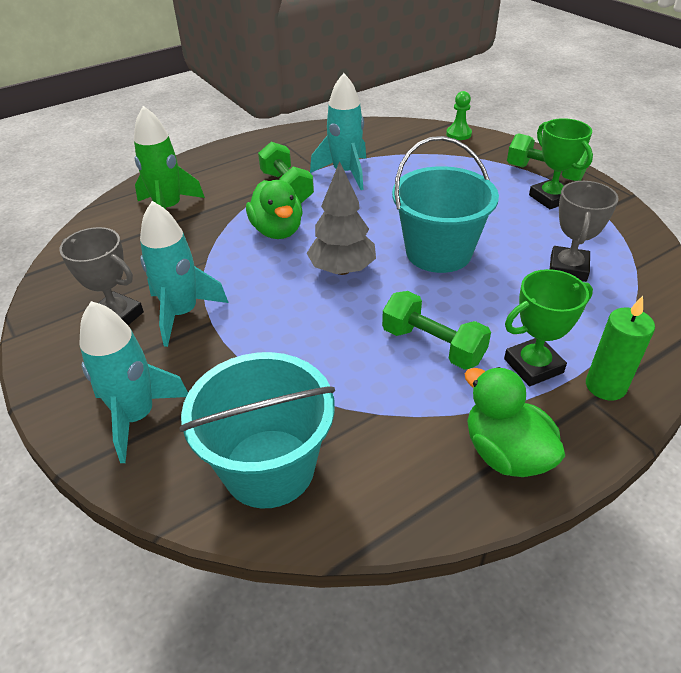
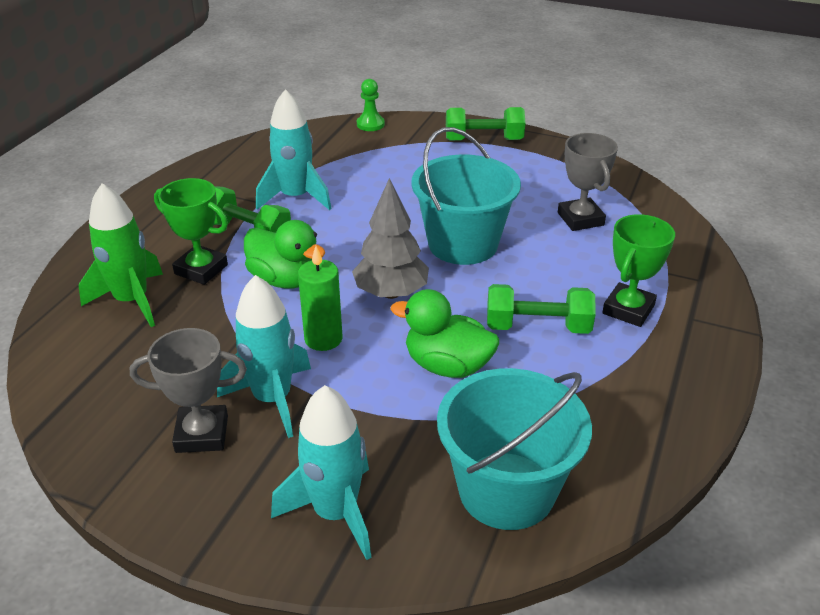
camera: 35 degrees left, 5 degrees down
(505, 453) = (671, 385): green duck -> green duck (447, 366)
(550, 198) = (510, 162): green trophy -> green trophy (201, 269)
(605, 386) = (691, 302): green candle -> green candle (323, 339)

